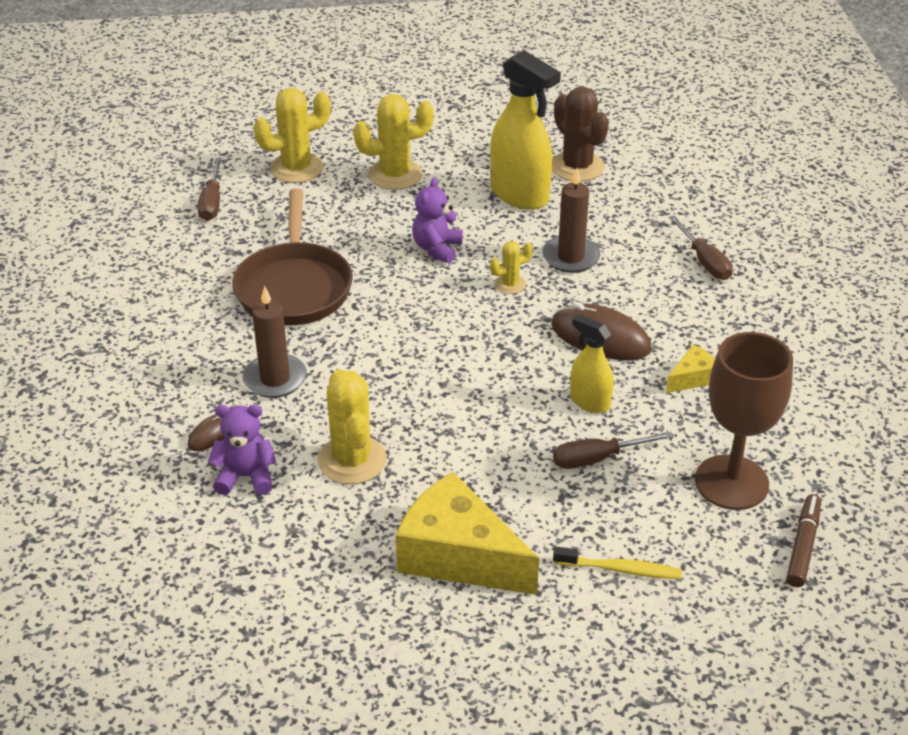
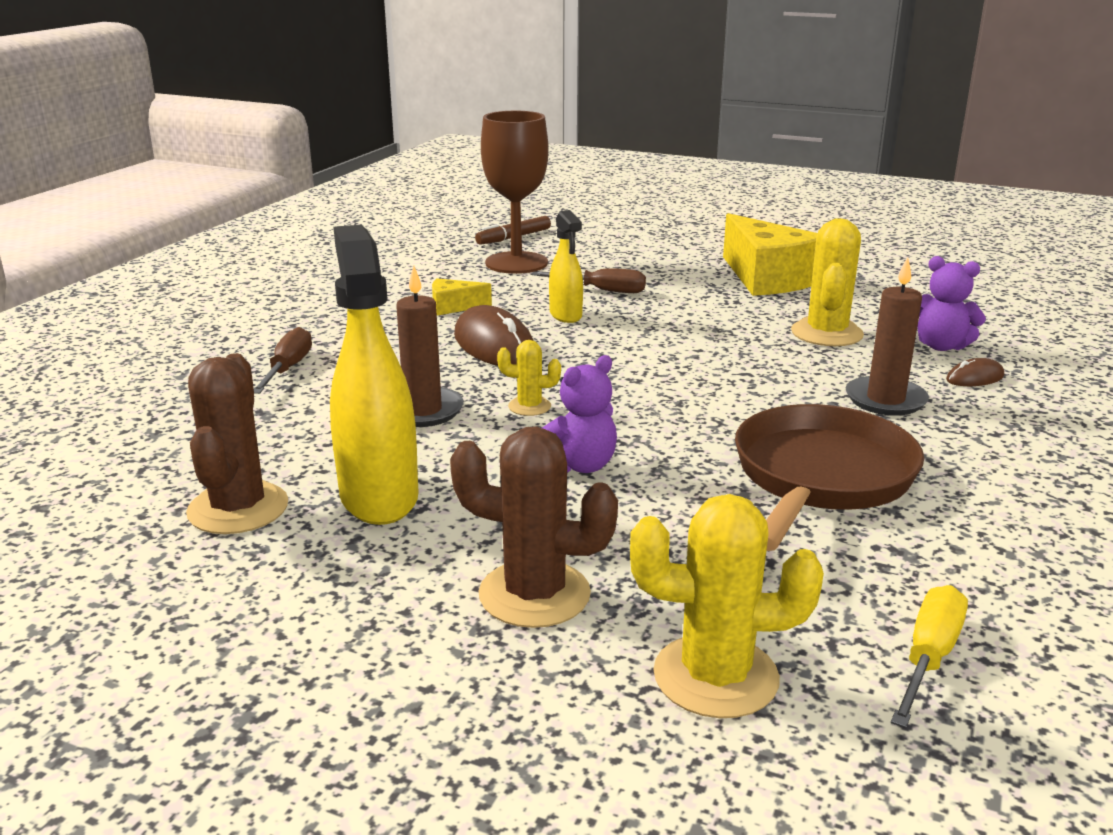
camera: 150 degrees left, 15 degrees down
(212, 202) = (928, 657): brown screwdriver -> yellow screwdriver
(395, 175) = (534, 594): yellow cactus -> brown cactus
(620, 569) = (651, 253): yellow toothbrush -> none

